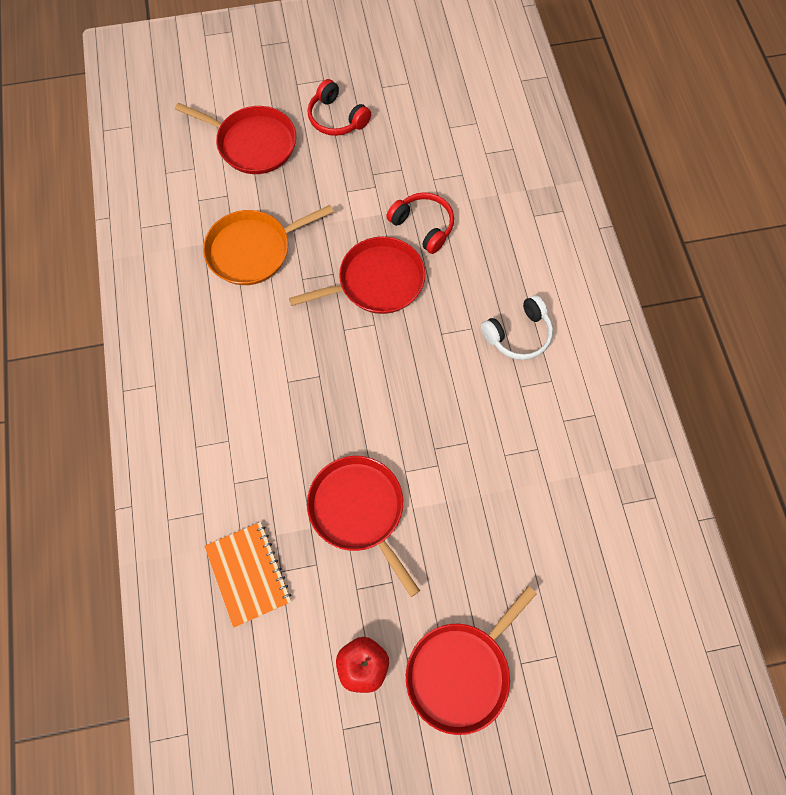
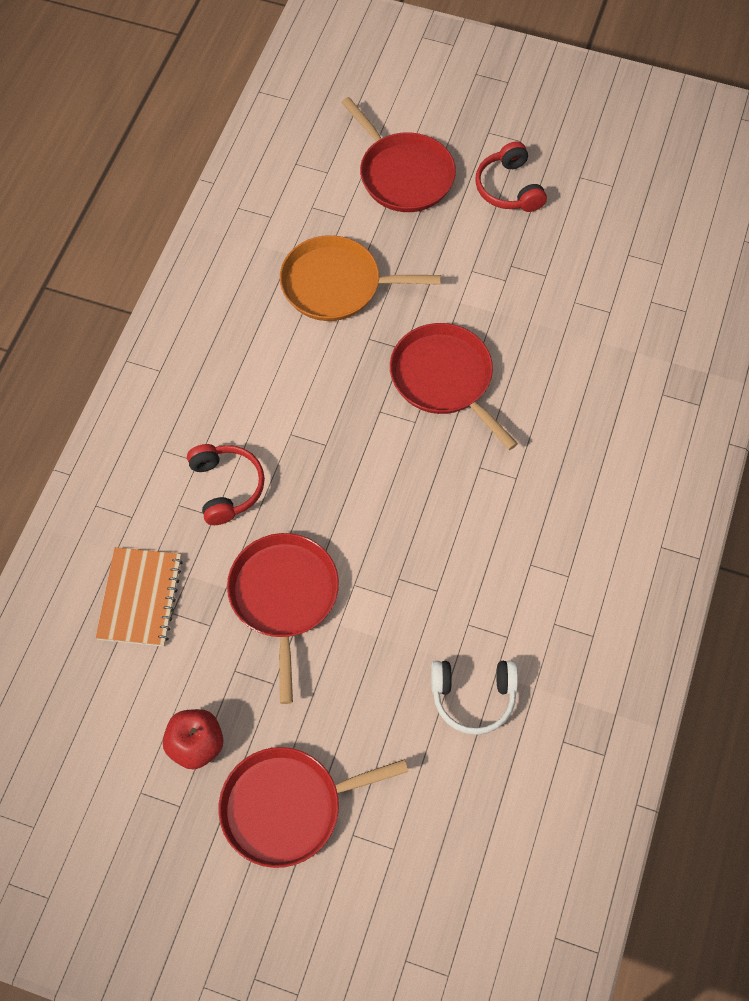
camera: 30 degrees right, 5 degrees down
(376, 281) = (444, 379): red pan -> red pan turned 135 degrees counterclockwise
(423, 226) = (531, 346): red headphones -> red headphones (226, 487)
(518, 335) = (563, 510): white headphones -> white headphones (473, 697)

